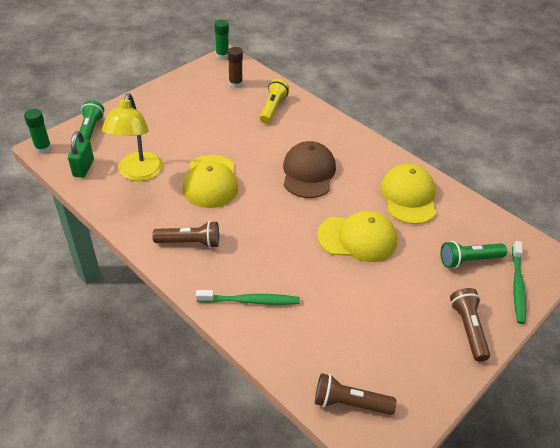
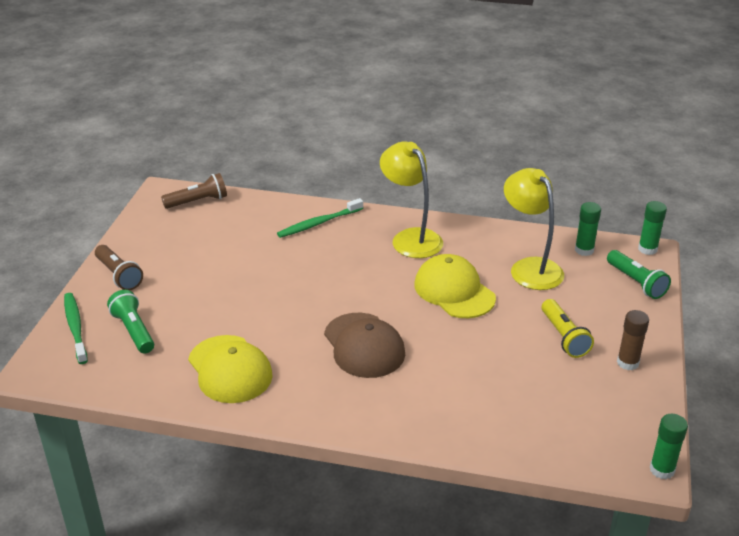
camera: 150 degrees right, 10 degrees down
(83, 168) = (584, 250): green padlock -> green glue stick
(190, 242) = (411, 238): brown flashlight -> yellow lamp
(235, 84) = (579, 426): brown glue stick -> brown glue stick (627, 363)
(273, 108) = (488, 411): yellow flashlight -> yellow flashlight (563, 337)
(357, 238) = (261, 303): yellow cap -> none
(468, 260) = (134, 331): green flashlight -> green flashlight turned 75 degrees counterclockwise

